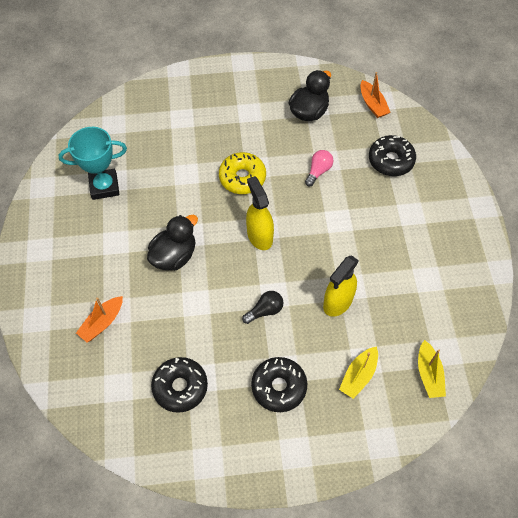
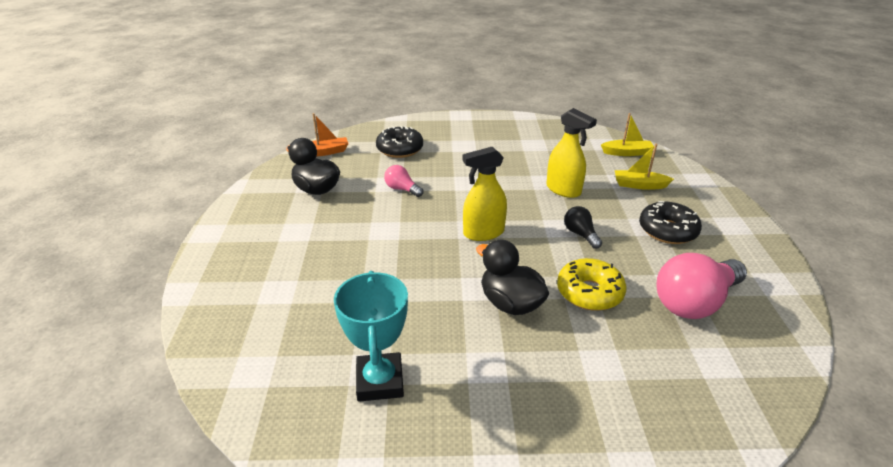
camera: 85 degrees left, 25 degrees down
(102, 322) = (624, 380): orange boat -> none
(180, 387) = (694, 302): black donut -> pink light bulb
(242, 178) = (397, 241): yellow donut -> yellow donut (589, 292)
(358, 375) = (639, 185): yellow boat -> yellow boat turned 150 degrees clockwise

